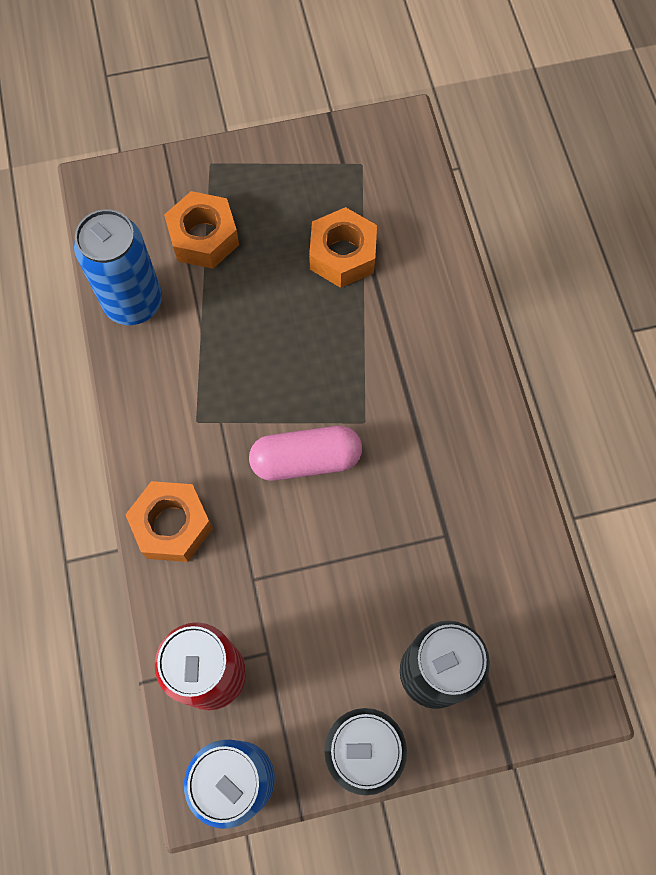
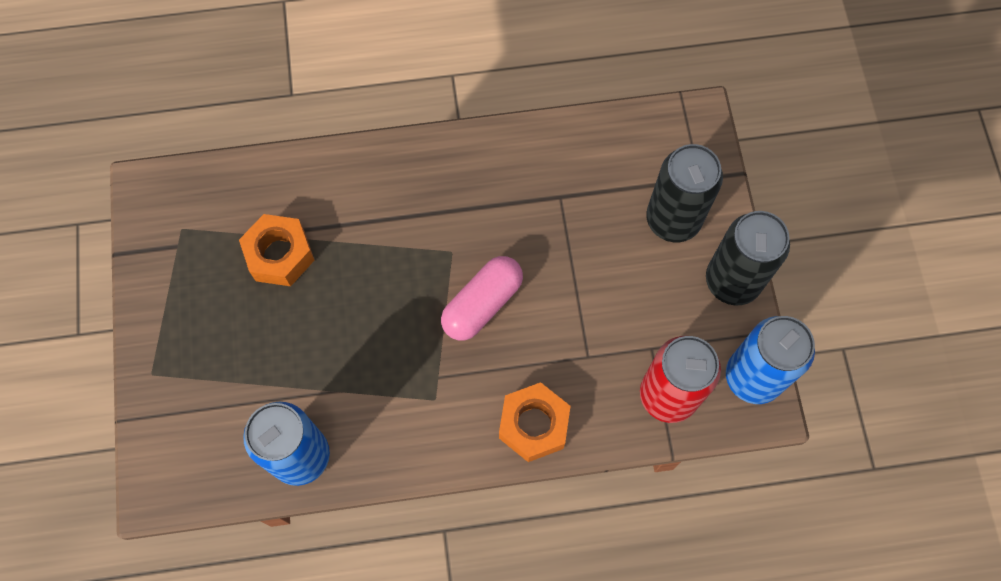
camera: 85 degrees left, 0 degrees up
(204, 237) = (238, 384): orange nut -> none
(306, 459) = (482, 304): pink capsule -> pink capsule turned 45 degrees clockwise

